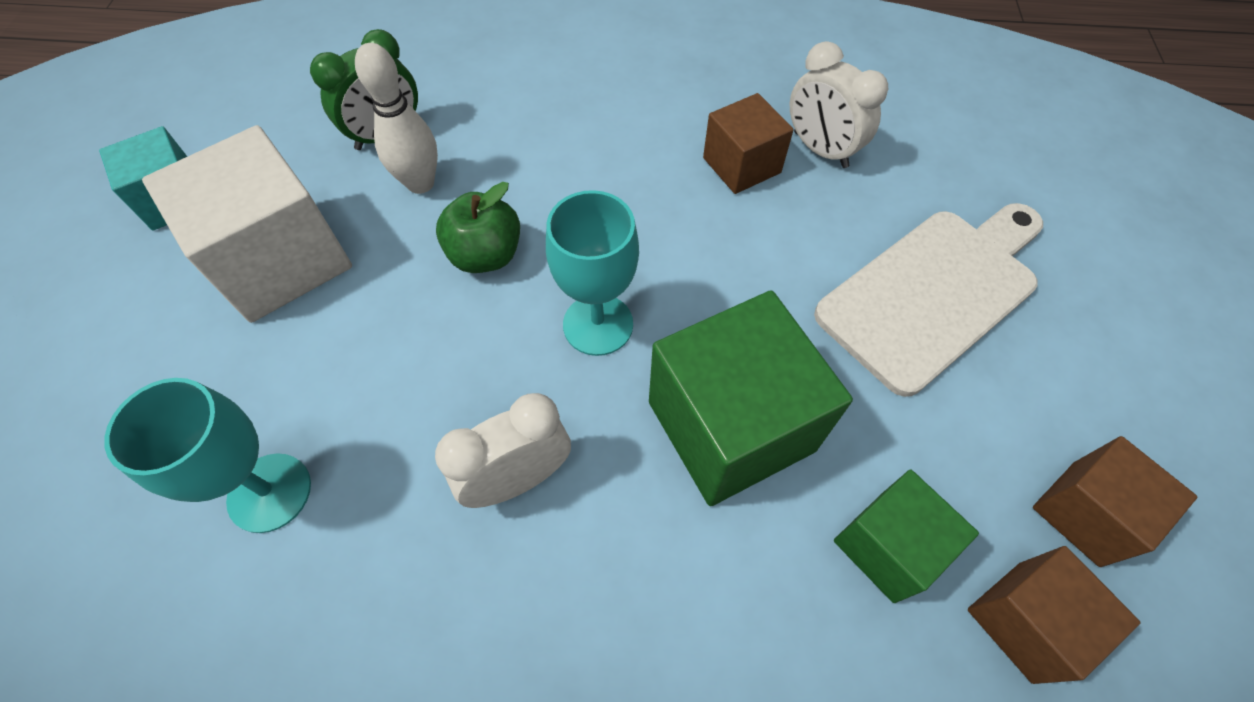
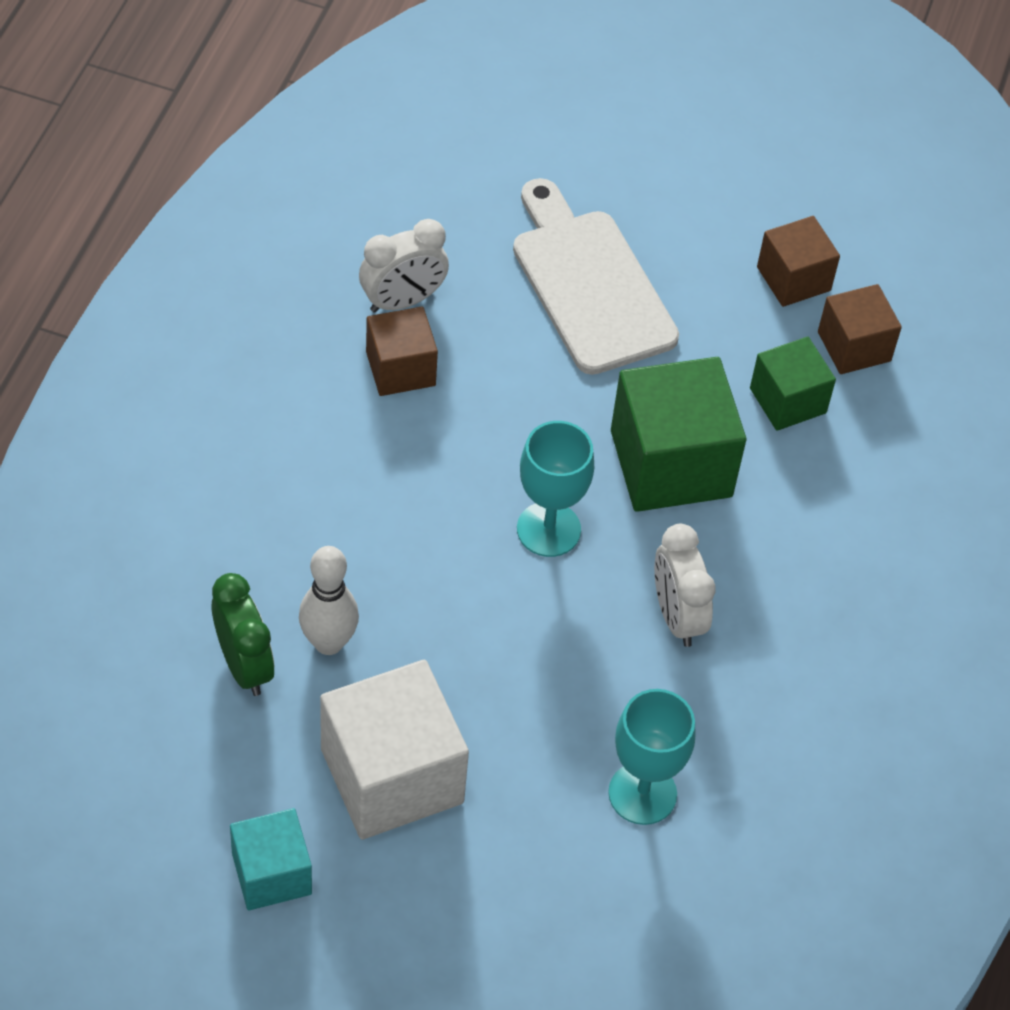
camera: 80 degrees left, 5 degrees down
(485, 255) = (442, 601): green apple -> none

